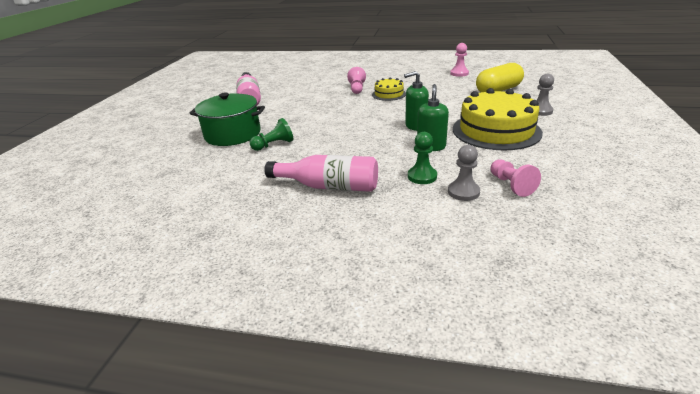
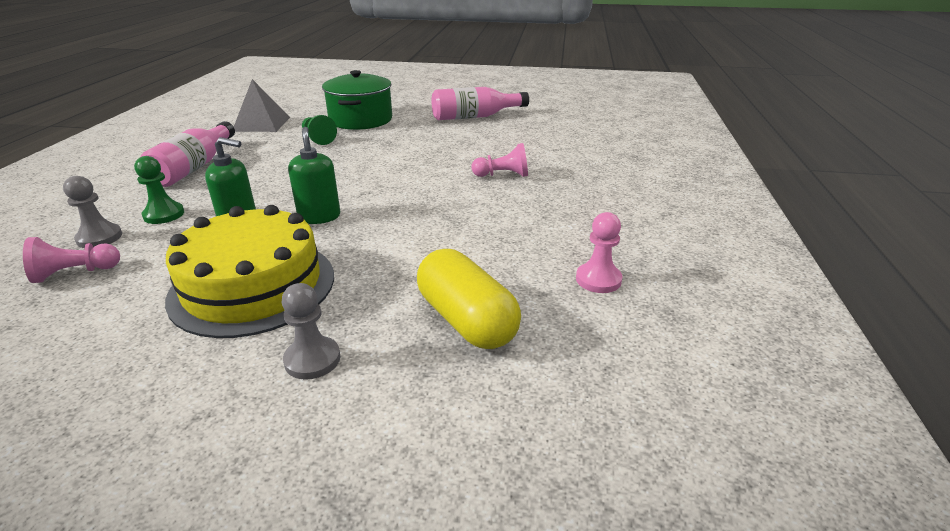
camera: 85 degrees right, 0 degrees up
(217, 177) = (261, 124): none -> grey pyramid
(389, 94) = (469, 199): yellow cake -> none

